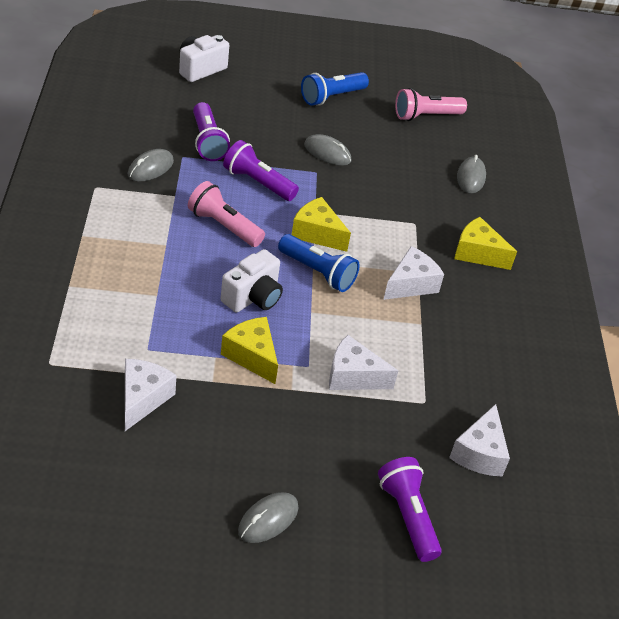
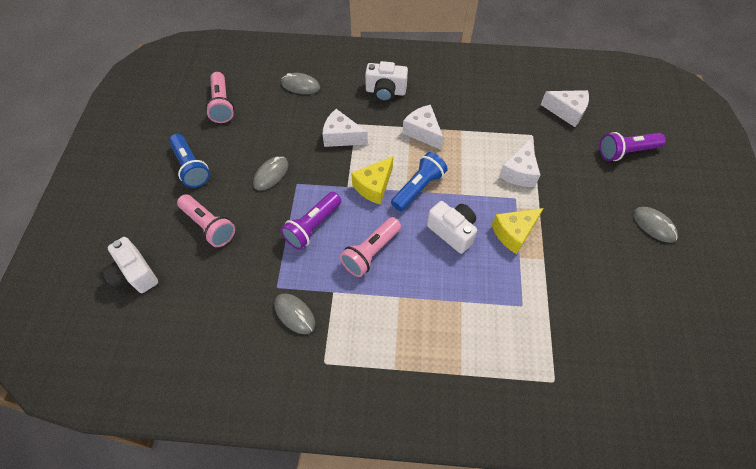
camera: 80 degrees left, 15 degrees up
(142, 399) = (573, 307): white cheese -> white cheese (341, 137)
(207, 142) = (255, 266): purple flashlight -> none
(256, 111) = (209, 226): none -> pink flashlight
(477, 253) = (385, 91): yellow cheese -> white camera

